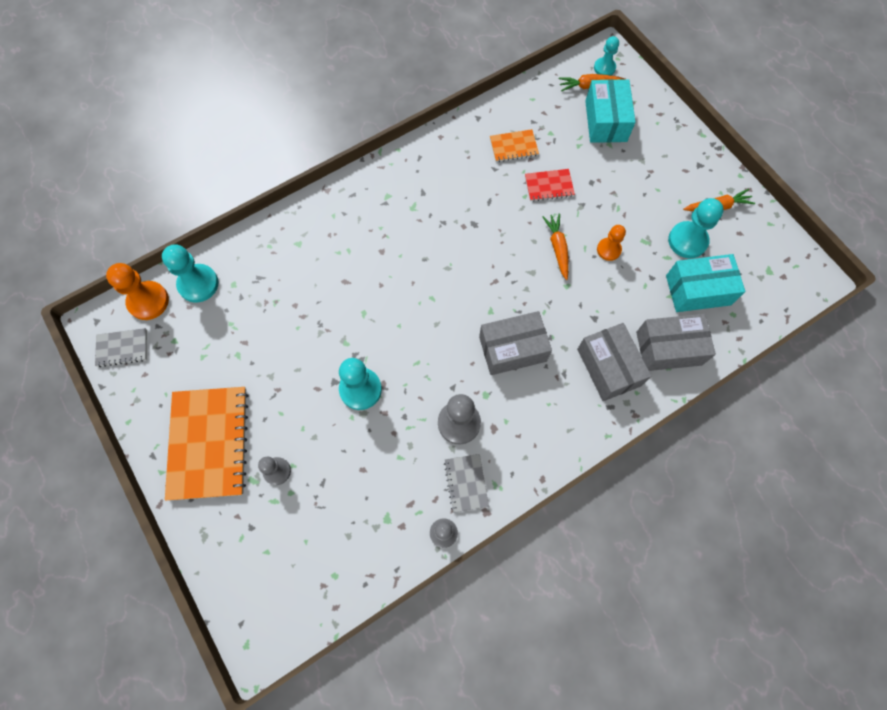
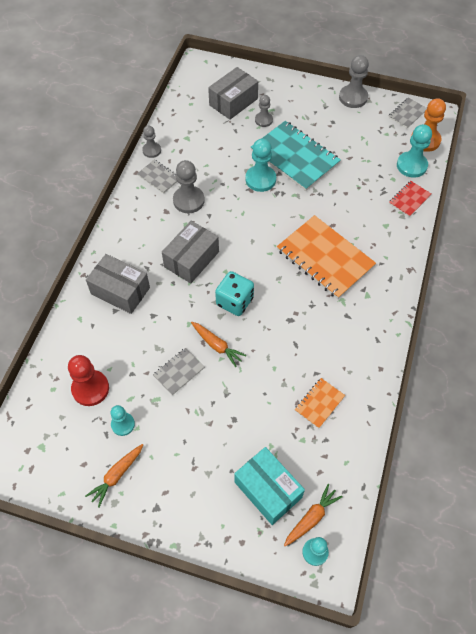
camera: 140 degrees right, 10 degrees down
(147, 419) = (353, 97): none -> grey pawn
(209, 443) = (311, 108): orange notebook -> orange notebook (325, 258)
(297, 389) = (295, 157): none -> turquoise notebook
(508, 275) = (234, 301): none -> turquoise dice
(549, 186) = (263, 390): red notebook -> red notebook (409, 199)
(608, 250) = (179, 372): orange pawn -> grey notebook
(668, 348) = (87, 331): grey box -> grey box (233, 102)
(687, 241) = (123, 424): turquoise pawn -> turquoise pawn, size x0.62
(698, 290) = (90, 388): turquoise box -> red pawn

